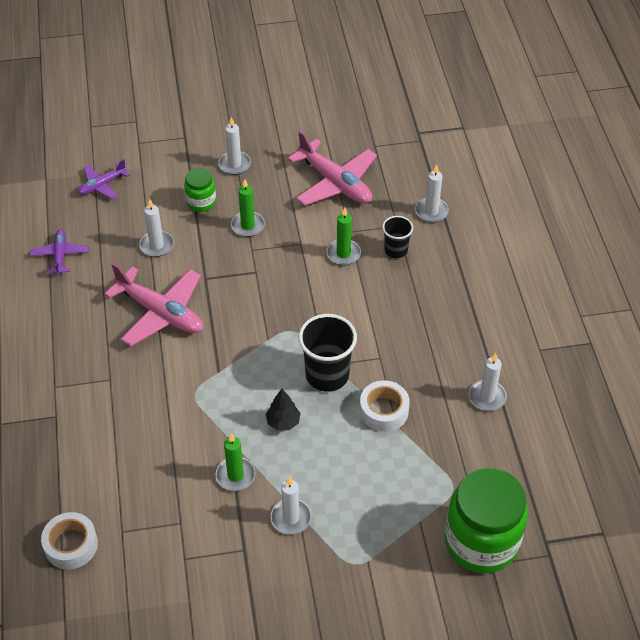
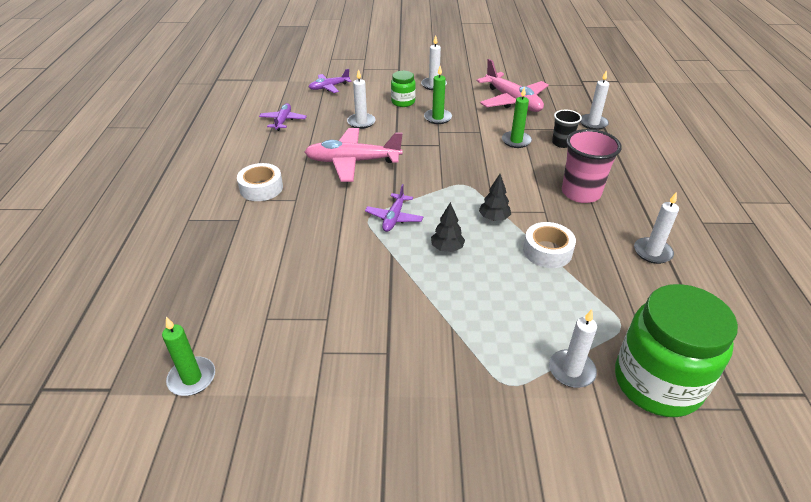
camera: 10 degrees right, 10 degrees down
(71, 545) = (211, 323): white tape -> white tape (261, 188)
(160, 313) = (353, 162): pink plane -> pink plane turned 135 degrees clockwise
(222, 389) = (394, 218): none -> purple plane
(235, 475) = (392, 285): green candle -> green candle (192, 378)
(291, 518) = (443, 330): white candle -> white candle (571, 370)
(327, 375) = (494, 218): black cup -> black tree
(417, 326) = (581, 193): none -> pink cup

